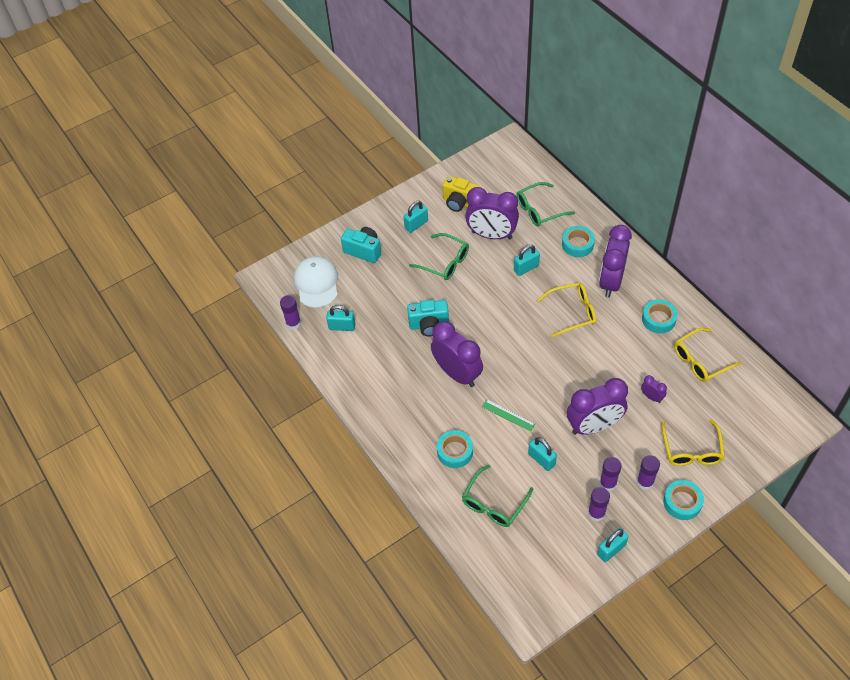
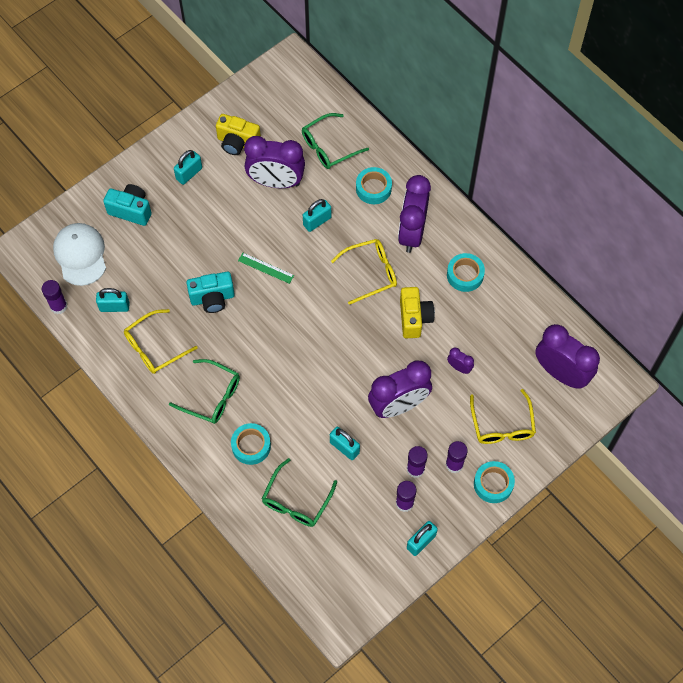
camera: 10 degrees left, 10 degrees up
(444, 262) = (224, 219): green glasses -> green glasses (211, 396)
(457, 374) = (248, 355): purple clock -> purple clock (561, 373)
(508, 415) = (306, 399): green ruler -> green ruler (266, 268)
(611, 352) = (414, 318): none -> yellow camera
(701, 360) = (511, 321): yellow glasses -> yellow glasses (155, 347)

